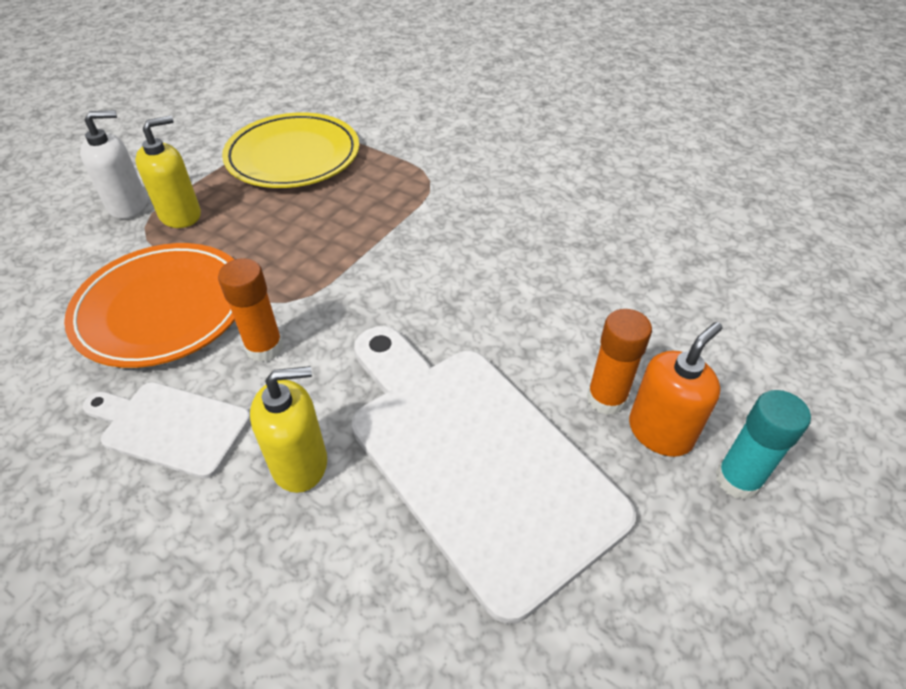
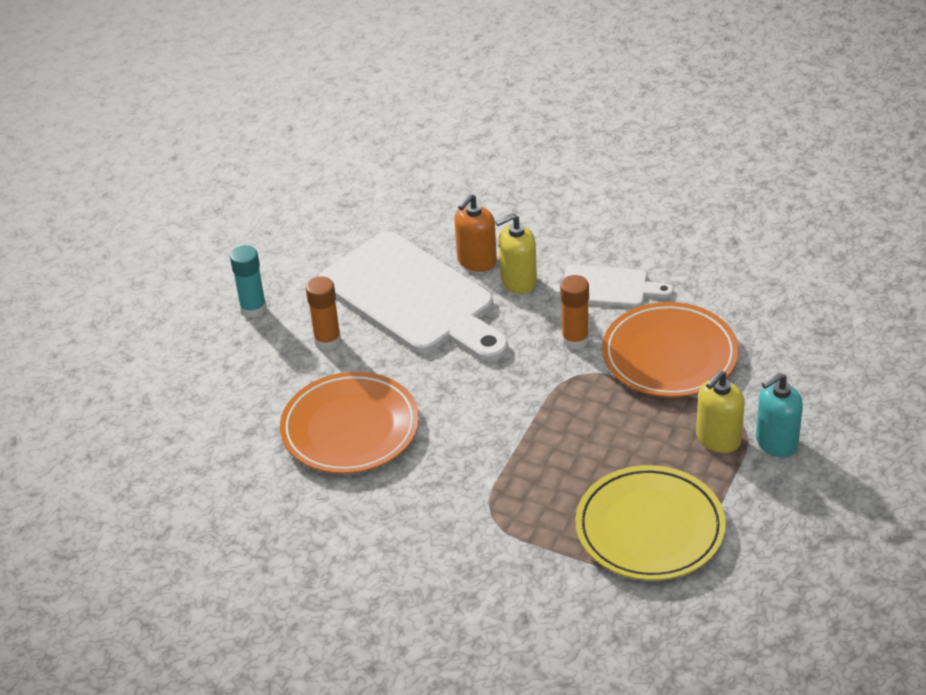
camera: 175 degrees right, 5 degrees down
(128, 206) = (776, 442): white soap dispenser -> turquoise soap dispenser
(568, 274) = (350, 428): none -> orange plate
(660, 432) = (295, 327): orange soap dispenser -> orange soap dispenser (476, 261)

